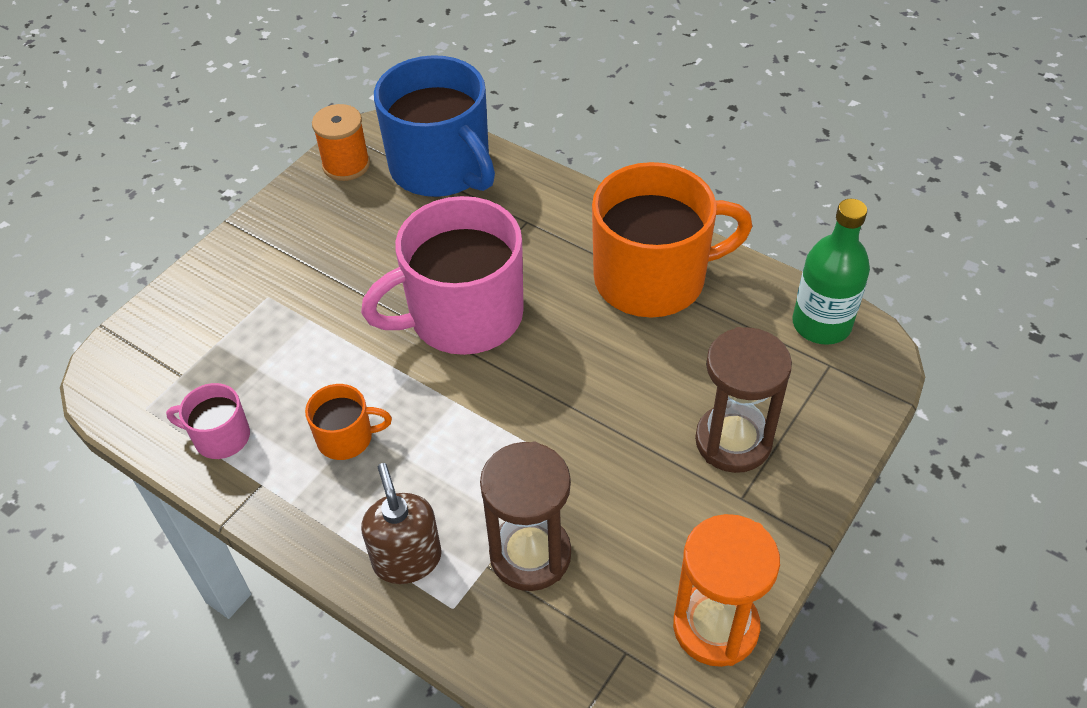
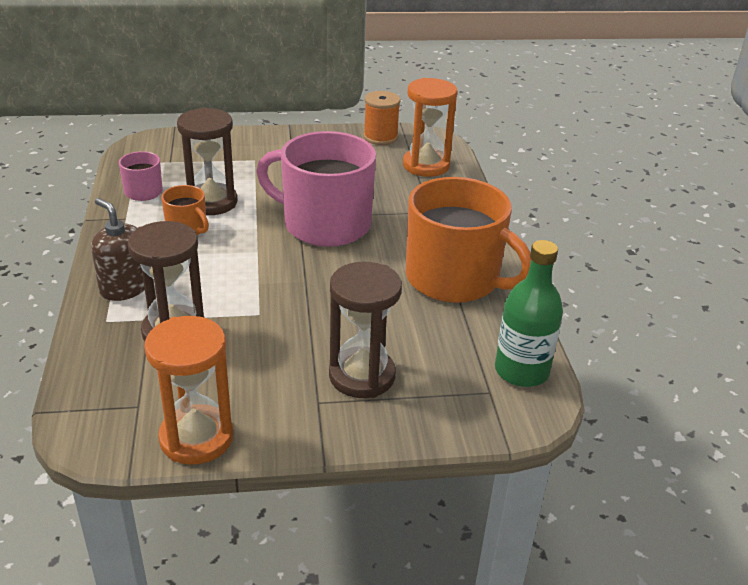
camera: 45 degrees right, 15 degrees down
(316, 386) = (211, 202): none -> brown hourglass
(407, 559) = (124, 288): brown soap dispenser -> brown soap dispenser turned 75 degrees counterclockwise
(442, 168) = (426, 165): blue mug -> orange hourglass

